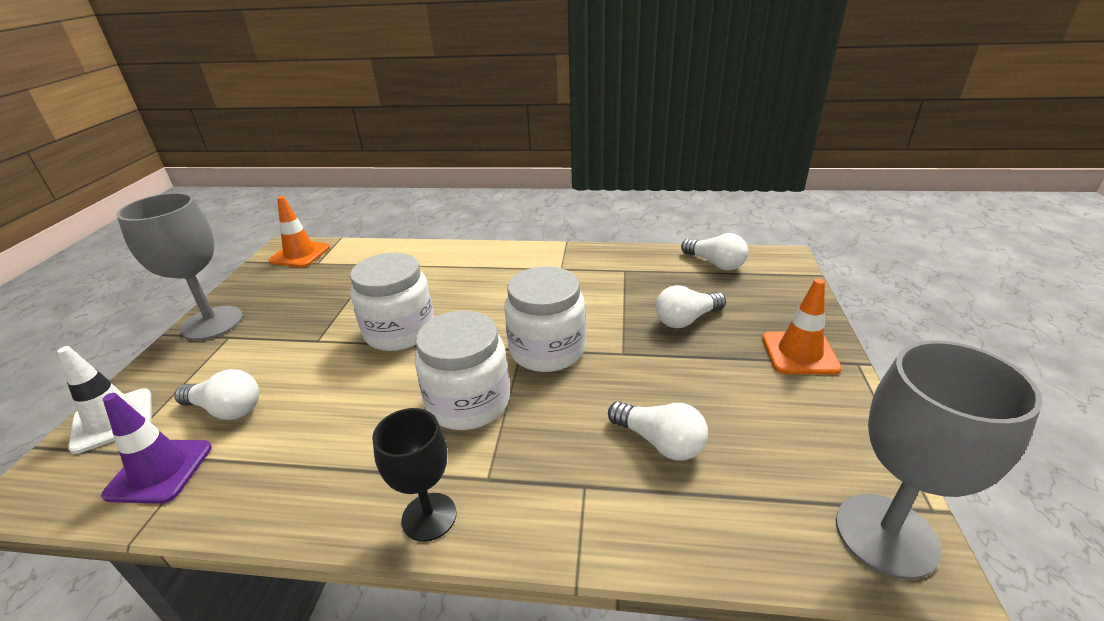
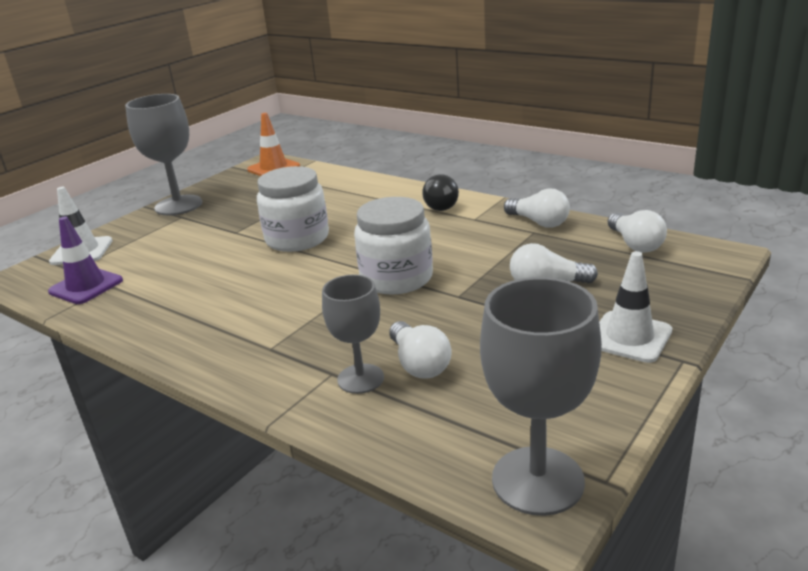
camera: 30 degrees right, 5 degrees down
(226, 409) = (146, 262): white light bulb -> white light bulb (539, 222)
(429, 517) = (213, 358): black goblet -> none
(468, 402) = (302, 298): white jar -> none
(515, 260) = (440, 204): none -> black light bulb
(620, 481) = (360, 379): none -> grey goblet
(799, 353) = (629, 337): orange traffic cone -> white traffic cone

